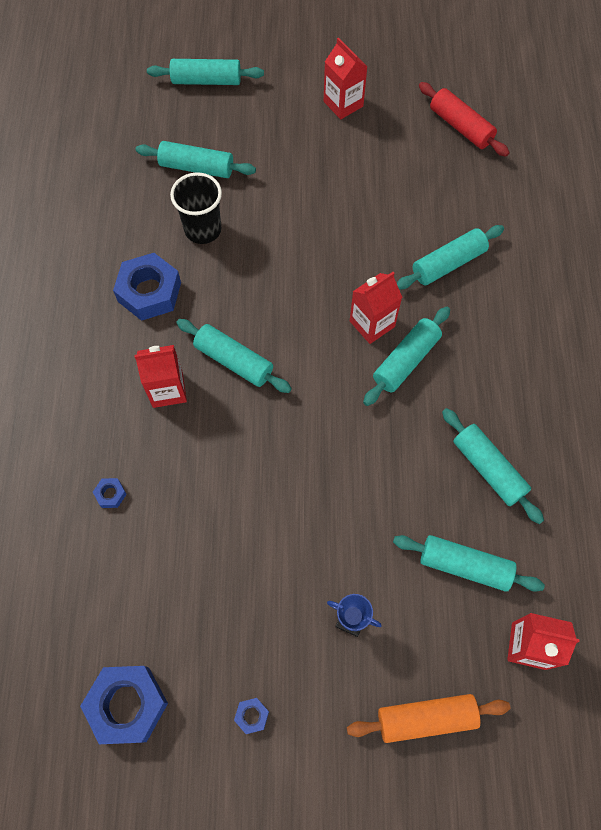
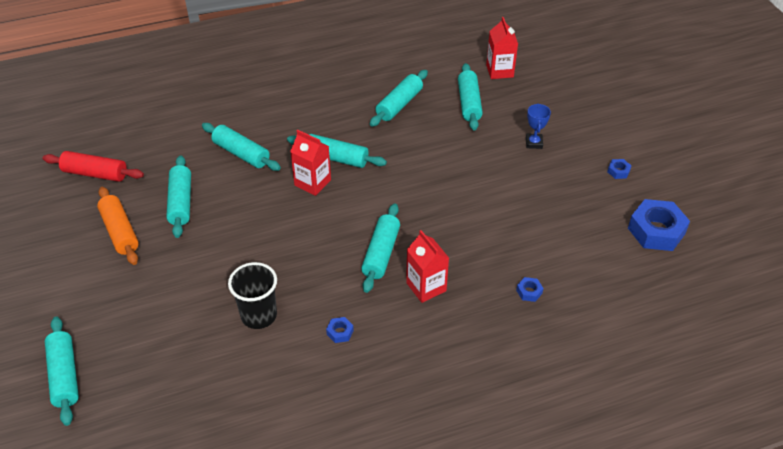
camera: 110 degrees left, 20 degrees down
(149, 292) = (340, 332): blue nut -> blue nut, size x0.43
(197, 167) = (186, 344): turquoise rolling pin -> turquoise rolling pin (181, 202)
(343, 104) = (81, 256): red carton -> none
(426, 718) = (566, 101): orange rolling pin -> orange rolling pin (120, 231)
(460, 127) = (95, 173): red rolling pin -> red rolling pin turned 75 degrees clockwise

